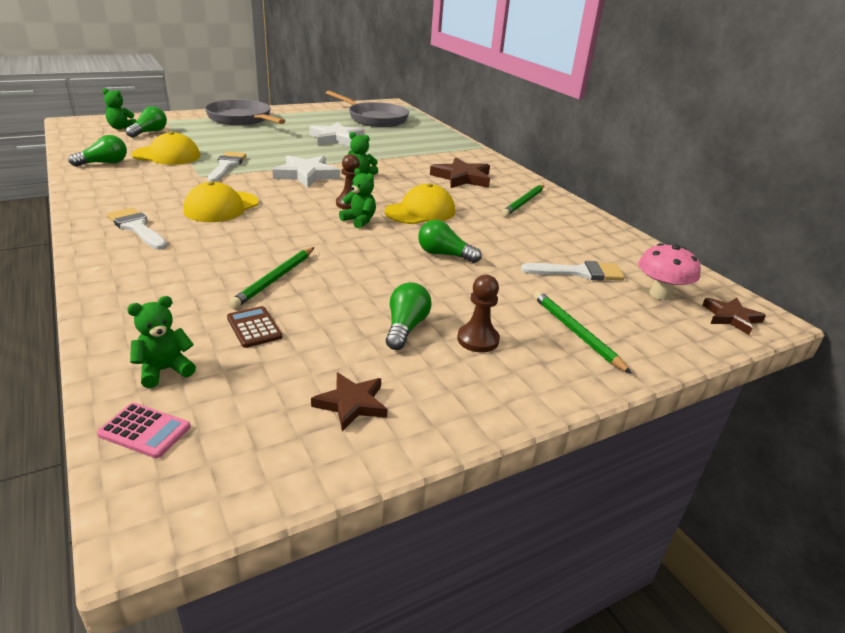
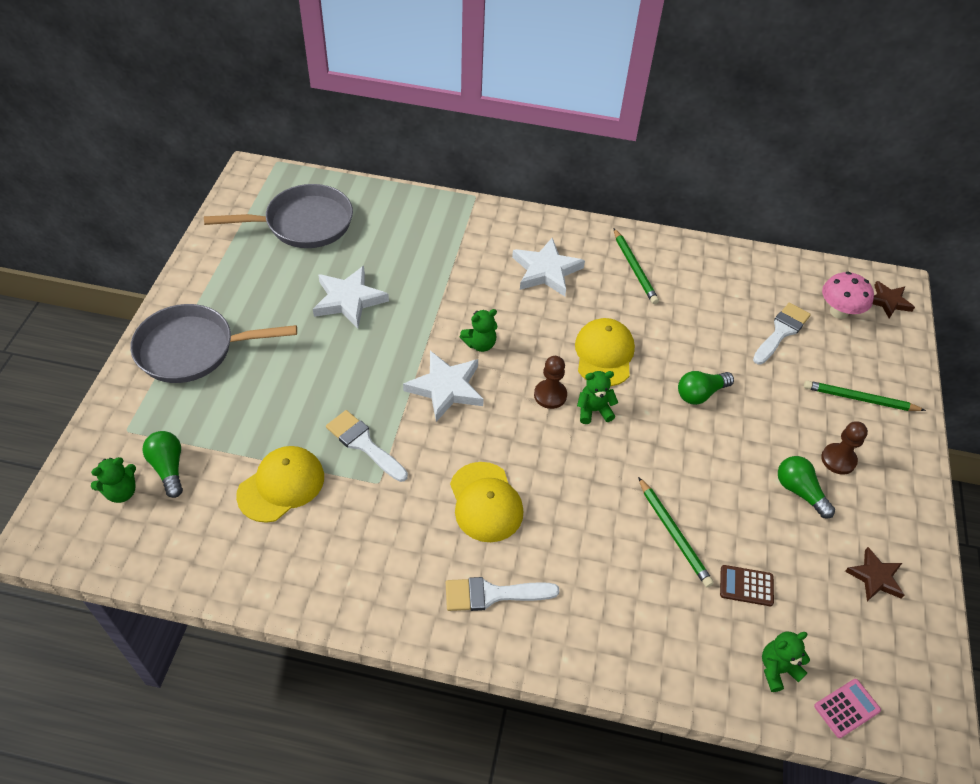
camera: 50 degrees left, 20 degrees up
(104, 163) = (262, 558): green light bulb -> none
(164, 370) = (777, 669): green teddy bear -> green teddy bear turned 60 degrees clockwise
(462, 178) = (546, 271): brown star -> white star

